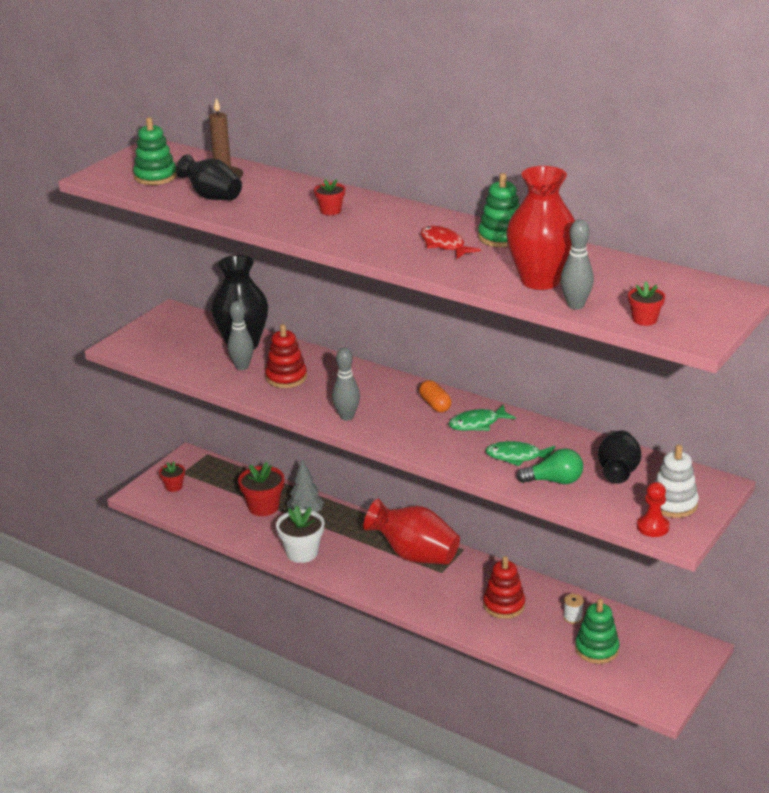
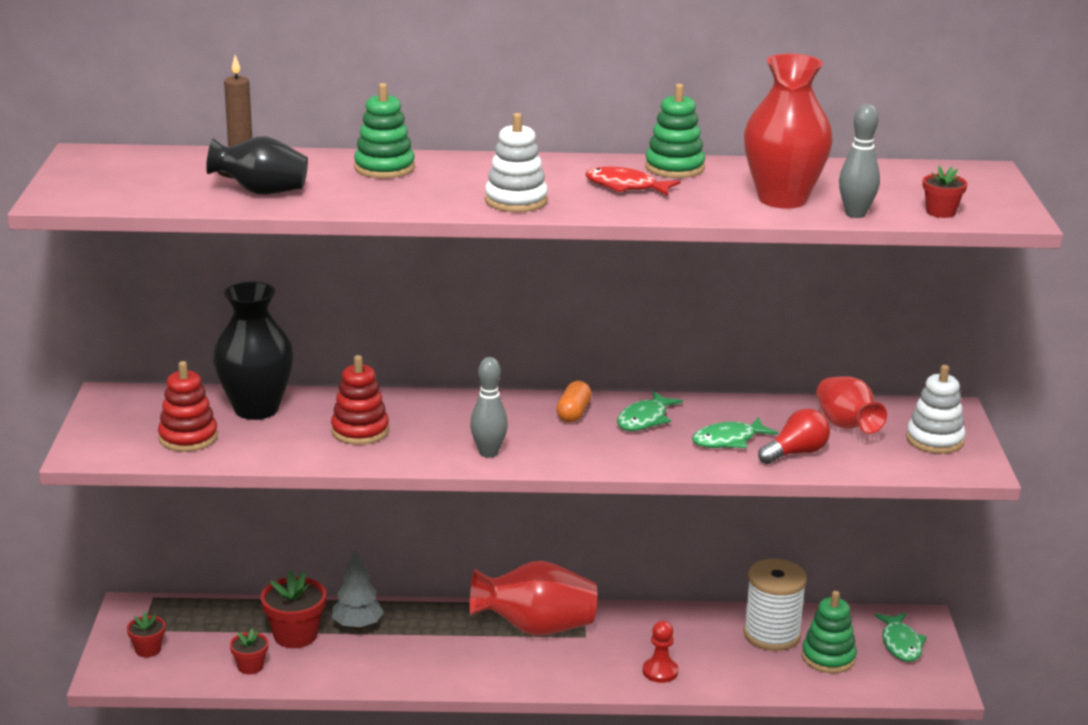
camera: 35 degrees left, 5 degrees down
(155, 177) = (145, 184): green stacking toy -> green stacking toy (384, 168)
(242, 367) = (287, 434): grey bowling pin -> none
(302, 553) = (400, 671): white flower pot -> none
(330, 211) = (437, 179): red flower pot -> red flower pot (250, 666)
(355, 239) = (516, 201): none -> white stacking toy
(435, 405) = (573, 413): orange capsule -> orange capsule turned 75 degrees clockwise
(504, 605) = (689, 647): red stacking toy -> red stacking toy (188, 438)
(554, 481) = (796, 453): green light bulb -> red light bulb
(573, 618) = (772, 634): white spool -> white spool, size x2.43
(618, 472) = (846, 426): black vase -> red vase
(652, 527) = (944, 467): red pawn -> red pawn (660, 671)
(663, 660) = (901, 644): none -> green fish

